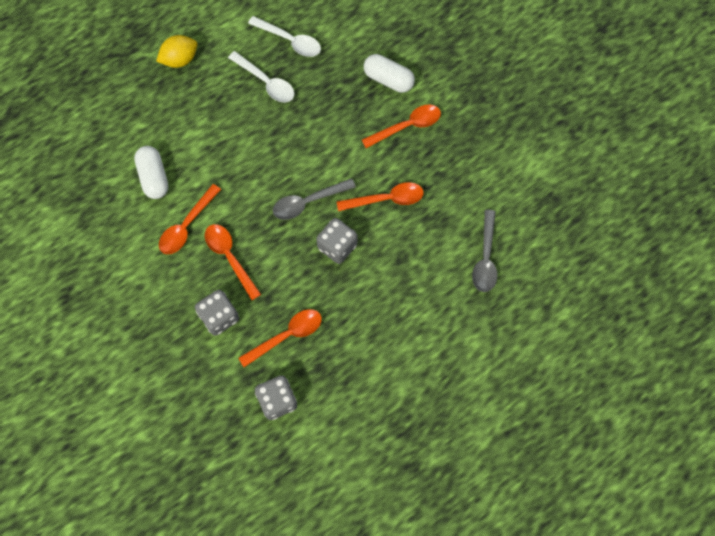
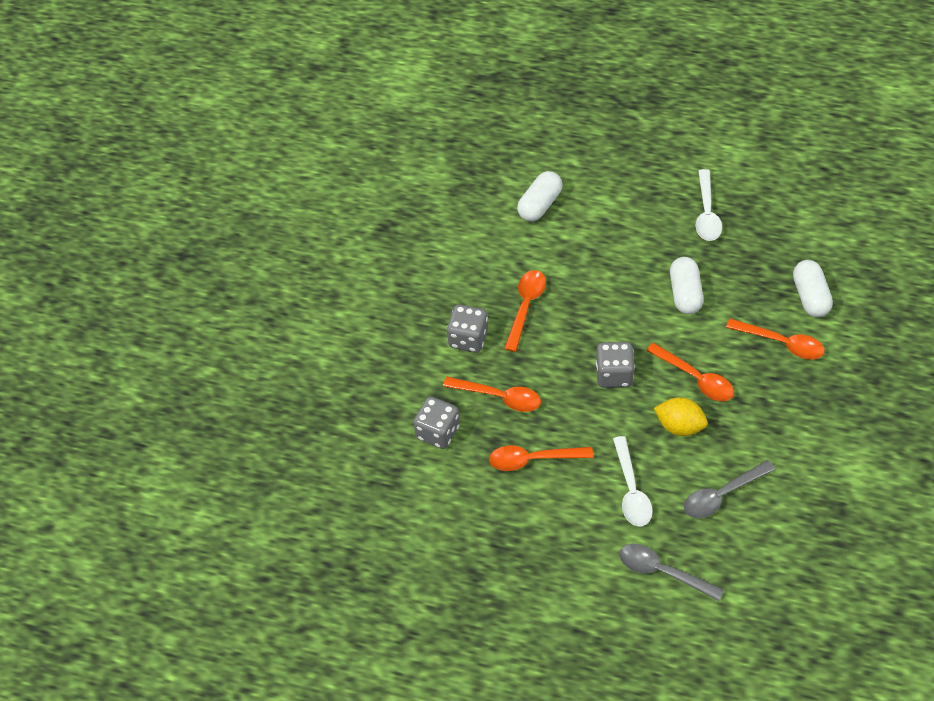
camera: 55 degrees right, 15 degrees down
(180, 60) = (660, 142): yellow lemon -> yellow lemon (680, 426)
(187, 225) = (522, 257): orange spoon -> orange spoon (533, 459)
(290, 41) = (764, 200): white spoon -> white spoon (631, 490)
(308, 202) = (631, 324): grey spoon -> grey spoon (662, 572)
(316, 149) = (685, 293): none -> white capsule

